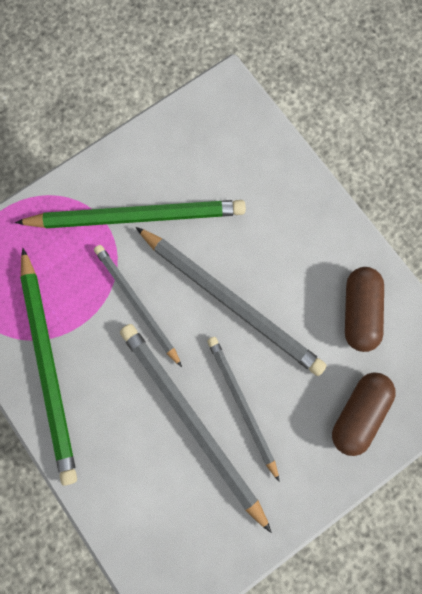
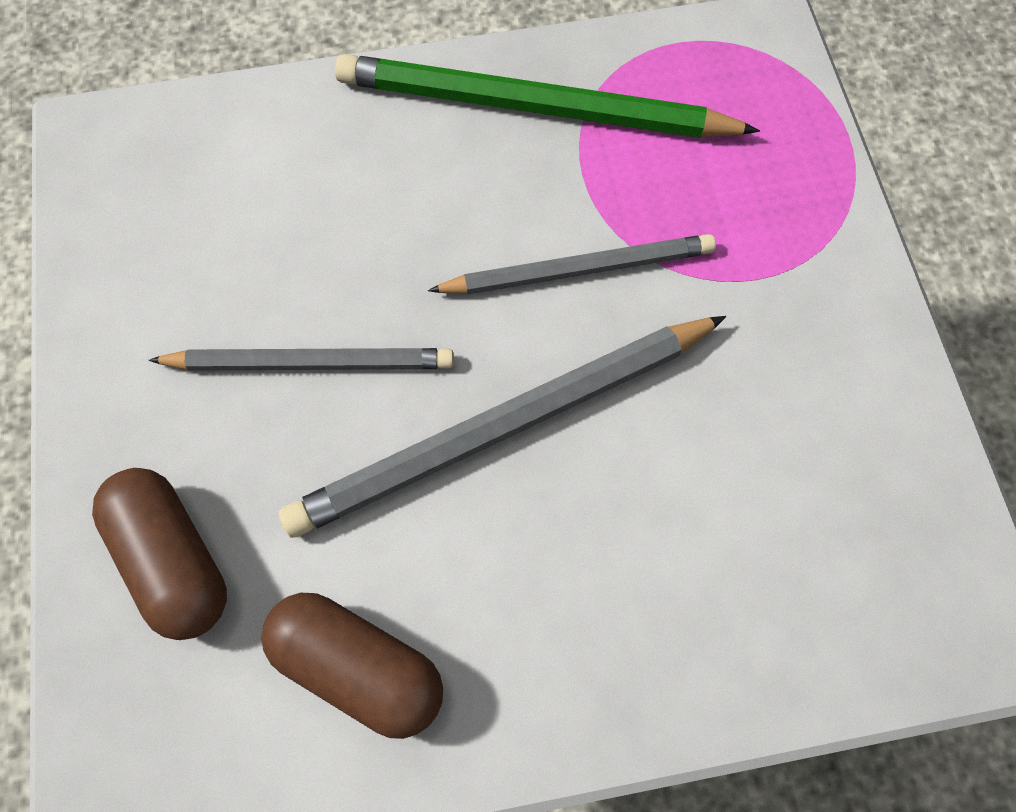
camera: 115 degrees right, 10 degrees down
(137, 216) = (748, 334): green pencil -> none
(191, 421) = (330, 273): grey pencil -> none

